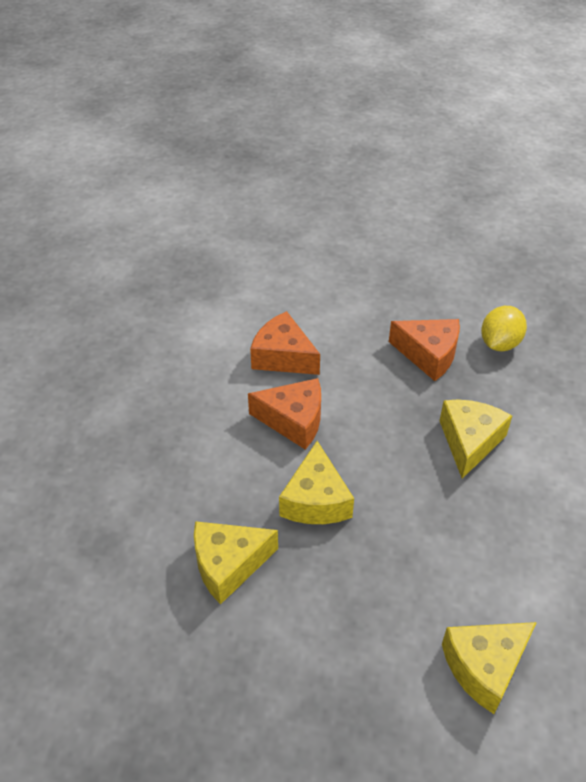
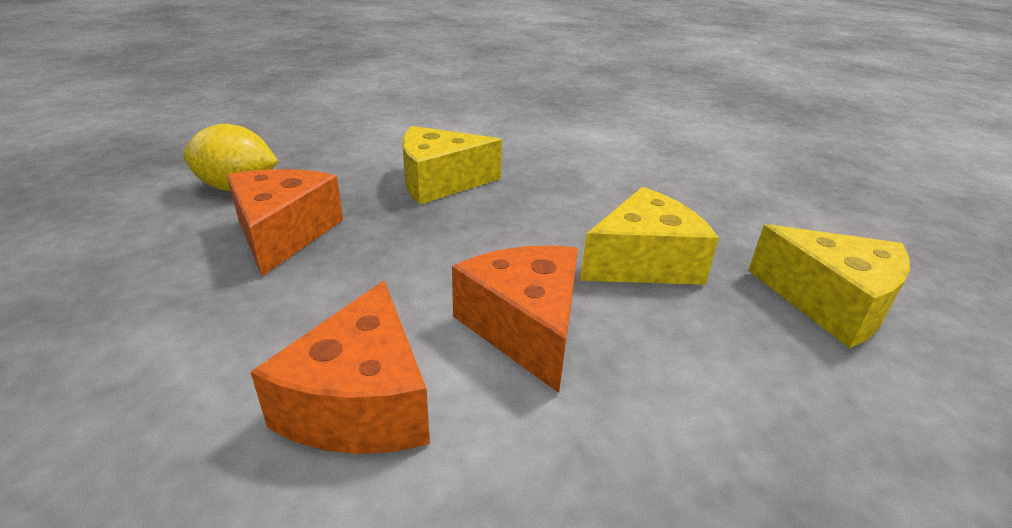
camera: 120 degrees left, 15 degrees down
(484, 667) = (685, 144): yellow cheese -> none

